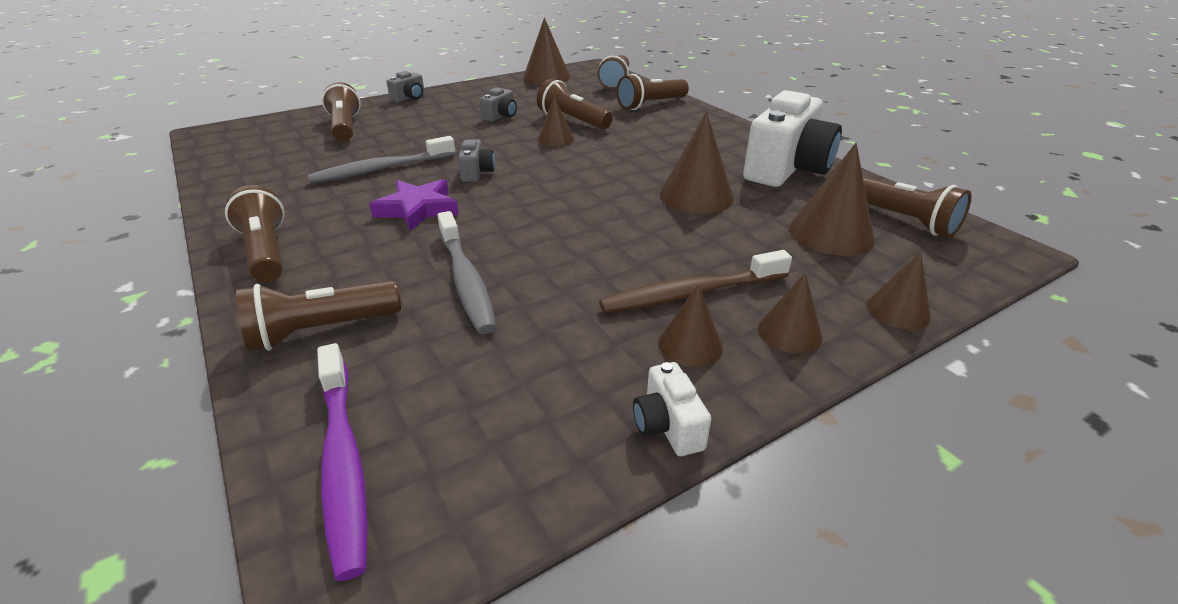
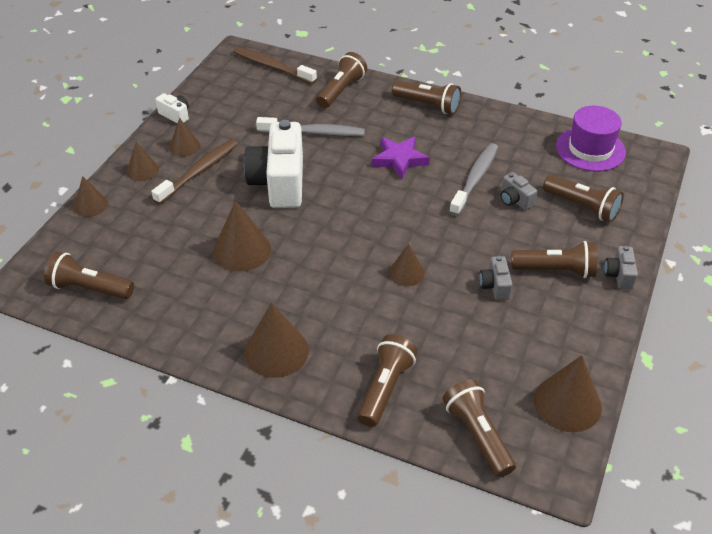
camera: 145 degrees right, 10 degrees up
(238, 153) = (590, 149): none -> purple hat
(343, 461) = (272, 67): purple toothbrush -> brown toothbrush
(466, 280) = (313, 133): grey toothbrush -> grey toothbrush turned 150 degrees clockwise
(477, 173) = (410, 204): grey camera -> grey camera (515, 200)
(573, 121) = (425, 311): brown flashlight -> brown flashlight (555, 270)
(786, 169) = (190, 319): white camera -> white camera (279, 183)
(831, 233) = (137, 251): brown cone -> brown cone (276, 351)

